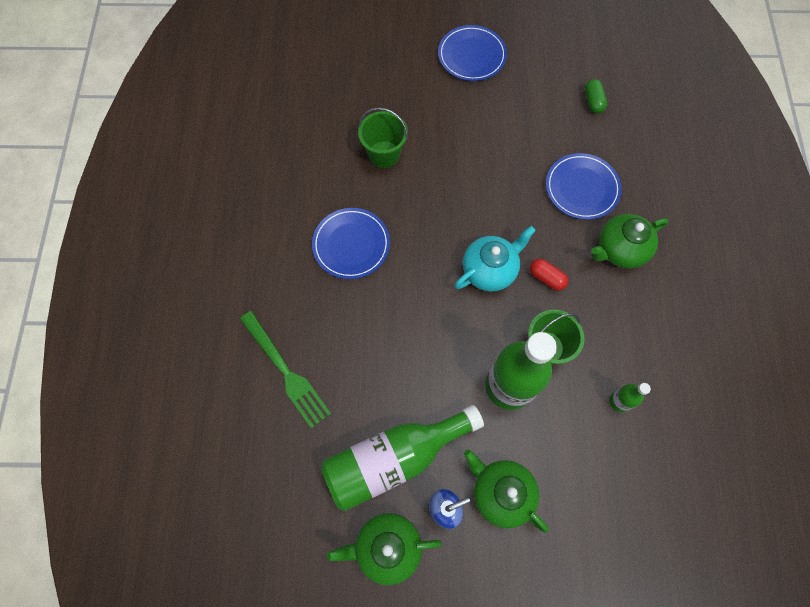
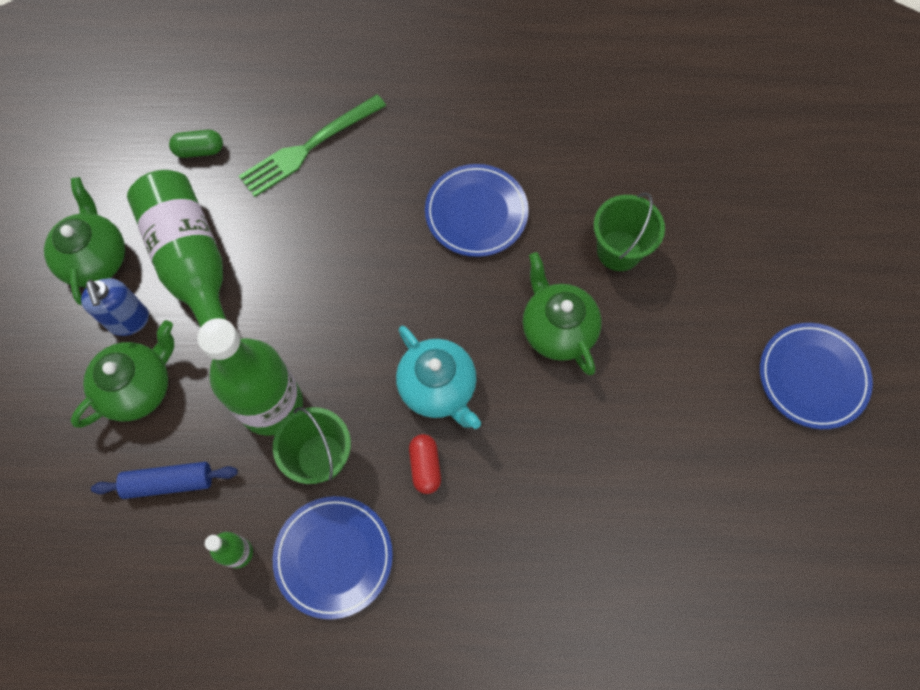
camera: 90 degrees right, 0 degrees up
(546, 278) = (425, 466): red capsule -> red capsule turned 45 degrees counterclockwise
(574, 458) = (169, 482): none -> blue rolling pin
(582, 188) = (576, 533): blue plate -> blue plate (333, 557)
(593, 102) = (744, 569): green capsule -> green capsule (199, 150)
(620, 250) = (470, 582): green teapot -> green teapot (557, 329)

